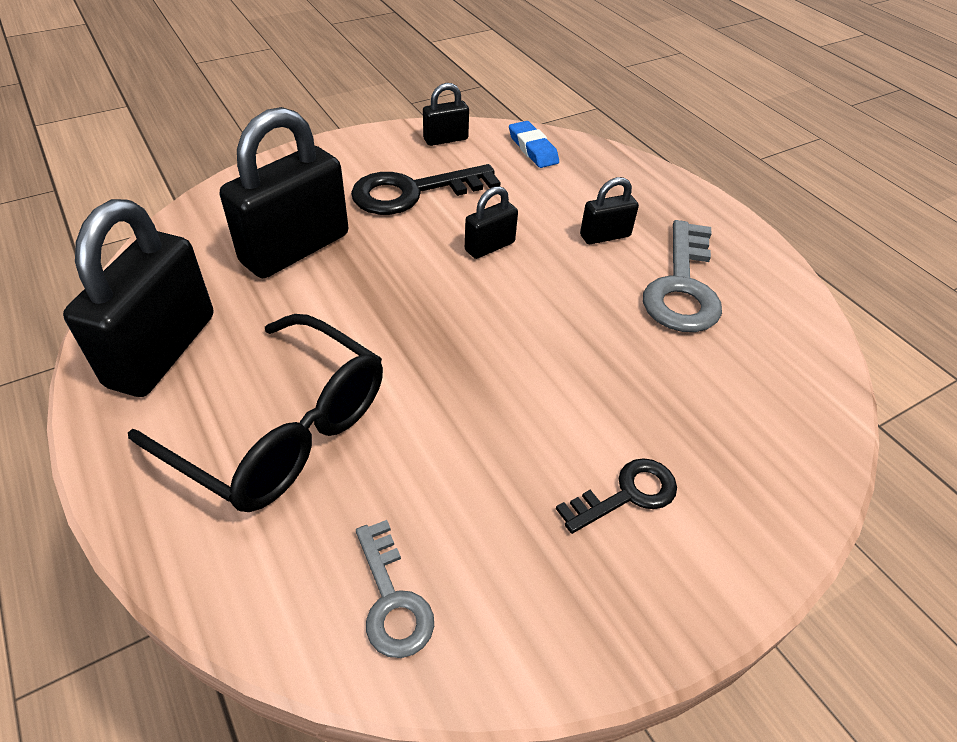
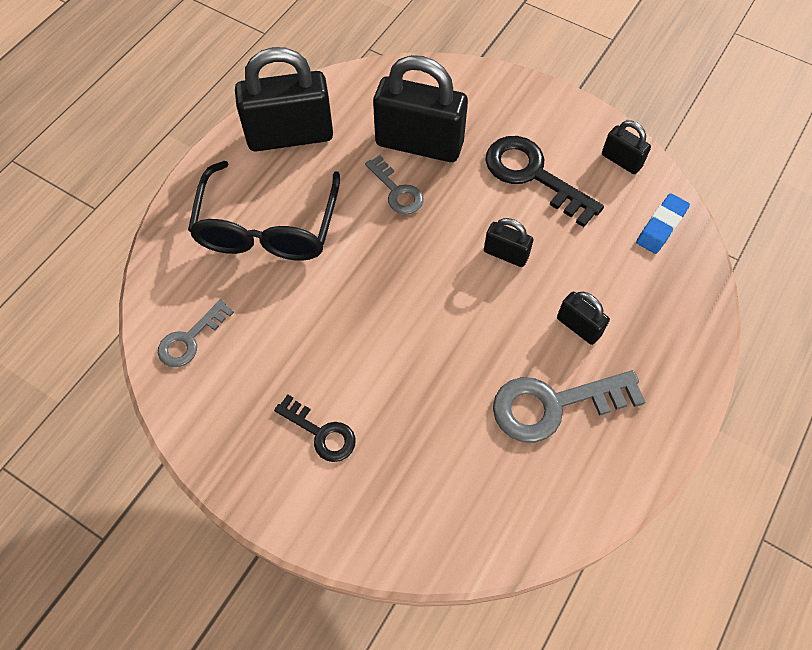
camera: 65 degrees right, 15 degrees up
(340, 290) = (397, 191): none -> grey key

